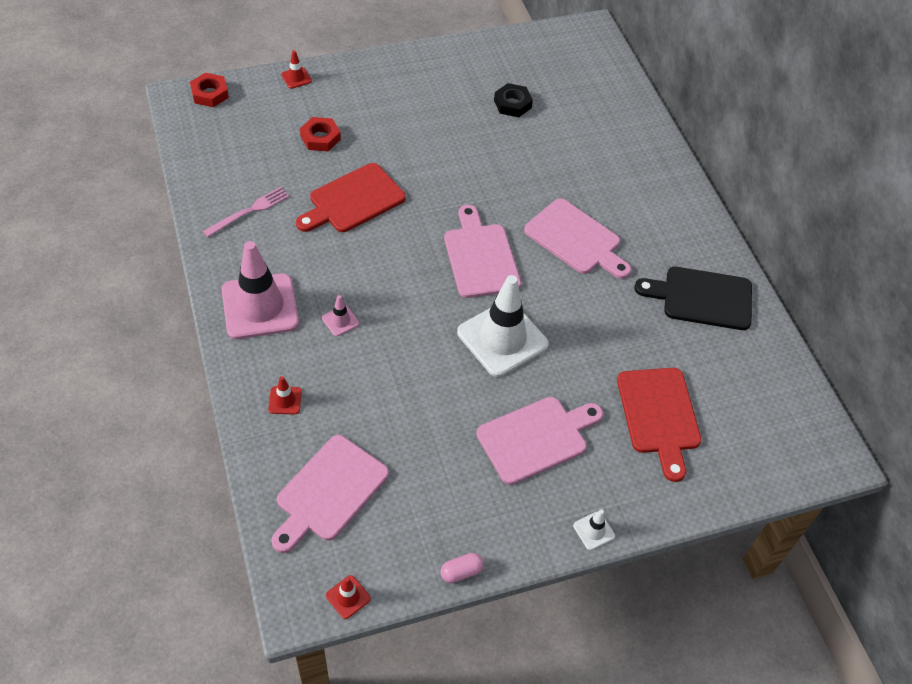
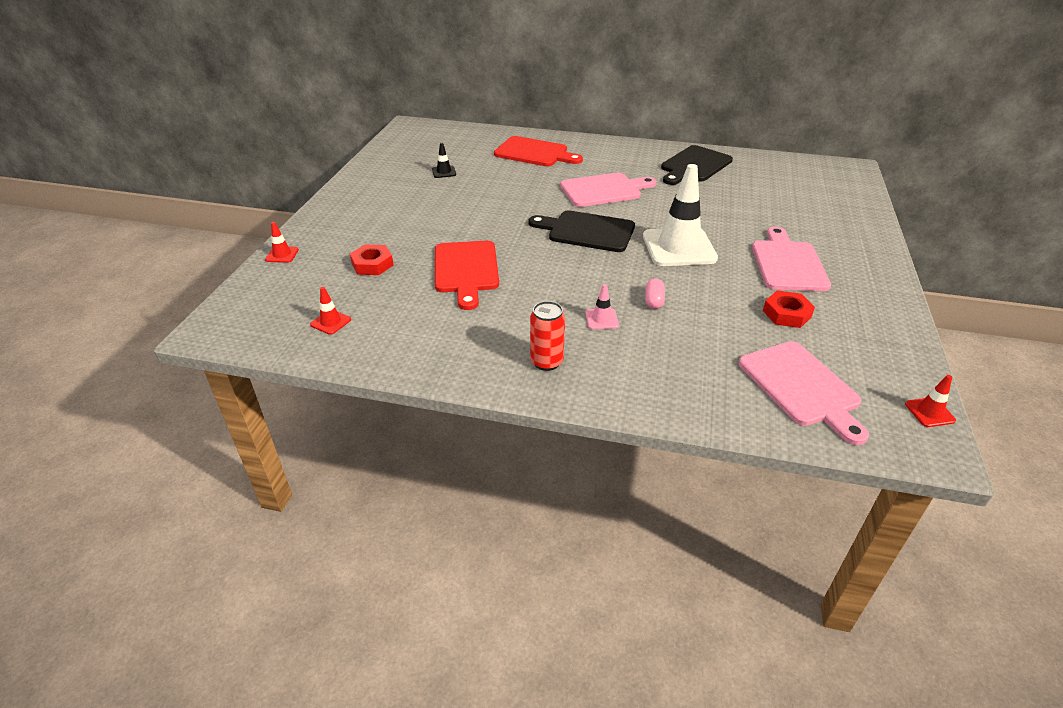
camera: 55 degrees left, 15 degrees down
(210, 94) = (231, 309): red nut -> red nut (786, 314)
(249, 211) = (417, 332): pink fork -> none
(260, 306) = (546, 362): pink traffic cone -> red can
(285, 400) = (676, 381): red traffic cone -> red traffic cone (330, 322)
(461, 572) = (913, 339): pink capsule -> pink capsule (654, 301)
(480, 257) = (587, 231): pink cutting board -> black cutting board
(512, 104) = (444, 172): black nut -> black traffic cone
(594, 531) = (887, 267): white traffic cone -> none
(659, 415) = (790, 210): red cutting board -> red cutting board (534, 153)

